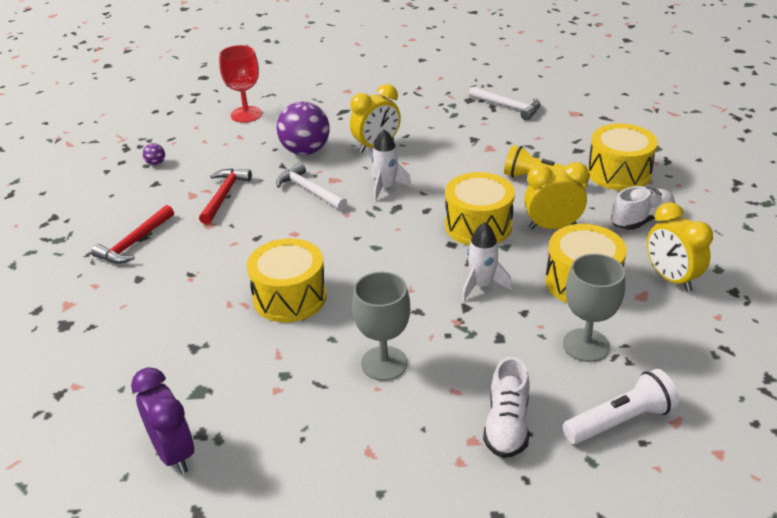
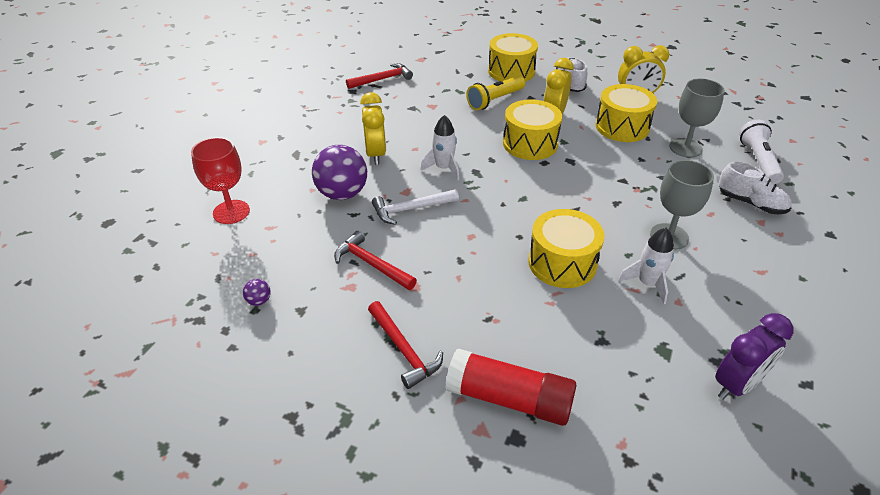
camera: 65 degrees left, 5 degrees up
(103, 310) = (509, 398): none -> red glue stick
(174, 453) = (736, 384): purple clock -> purple clock turned 150 degrees clockwise
(481, 285) = (602, 166): white rocket -> white rocket (647, 283)
(508, 107) = (382, 79): white hammer -> red hammer

